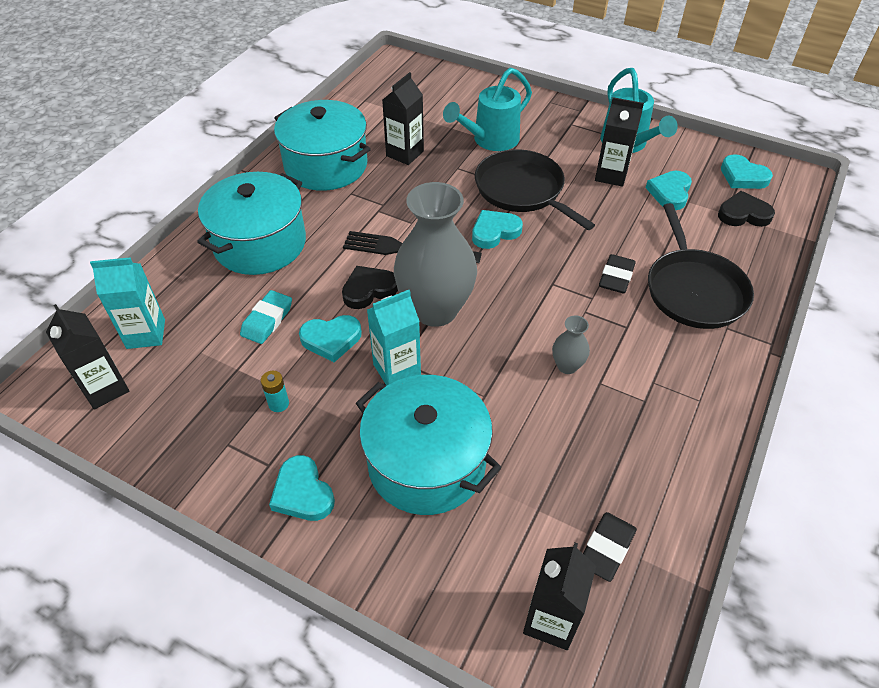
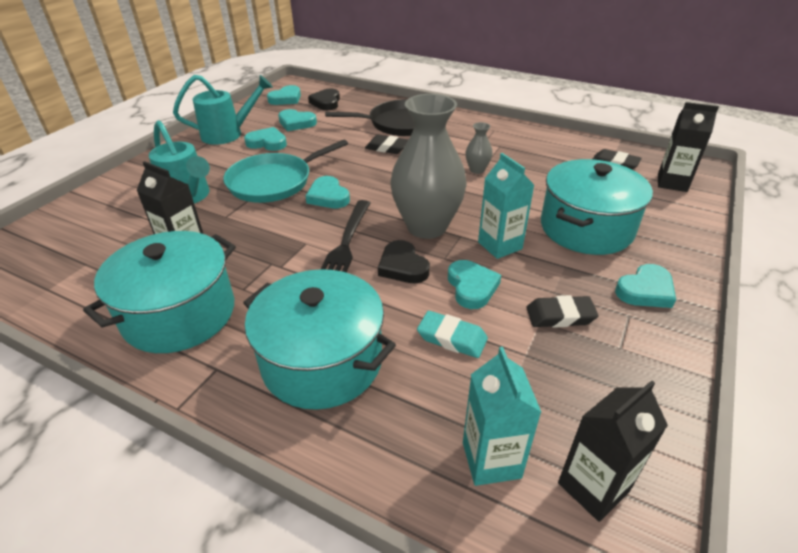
camera: 90 degrees left, 10 degrees down
(278, 404) = (560, 316): turquoise battery -> black eraser
(522, 190) = (274, 182): black pan -> turquoise pan
(611, 175) = (267, 143): black carton -> turquoise heart

